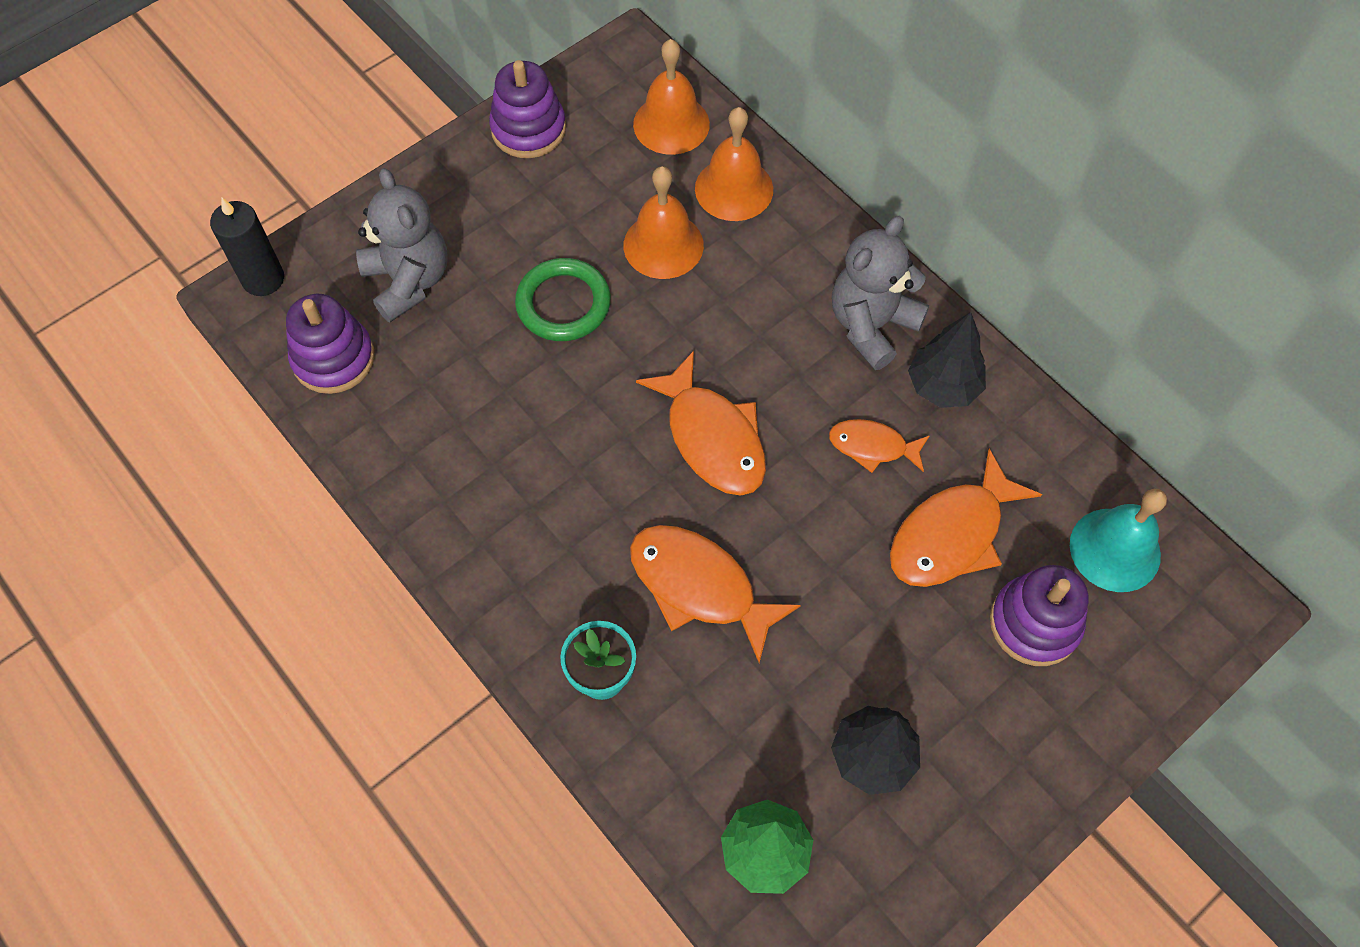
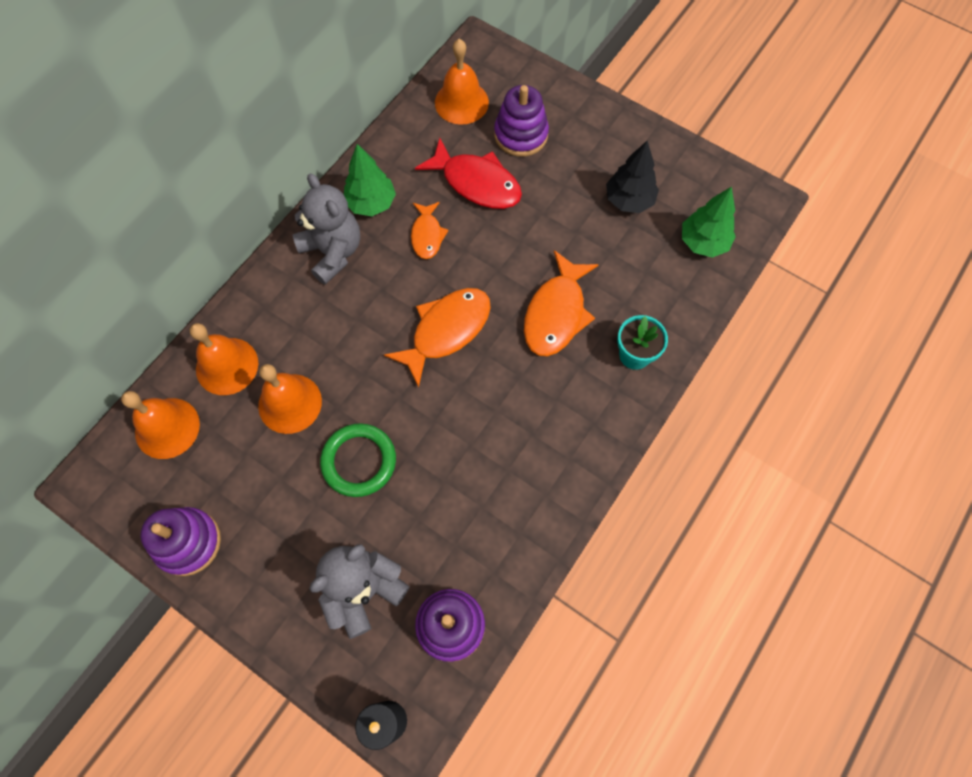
camera: 105 degrees left, 5 degrees up
(871, 325) = (332, 252): grey teddy bear -> grey teddy bear turned 150 degrees counterclockwise
(943, 386) = (371, 203): black tree -> green tree
(952, 534) = (476, 183): orange fish -> red fish
(1115, 549) = (461, 102): turquoise bell -> orange bell

